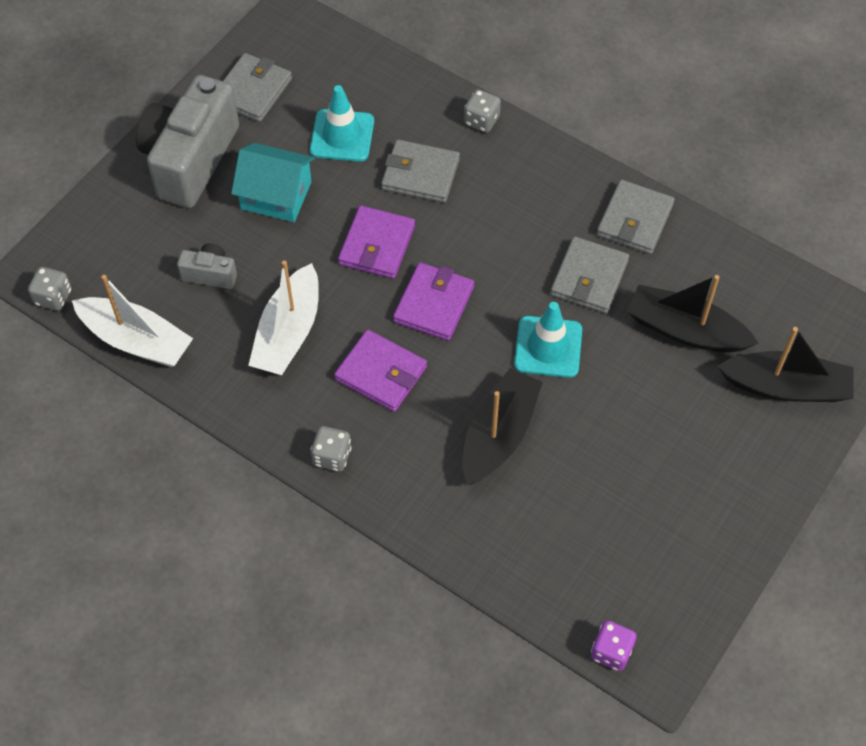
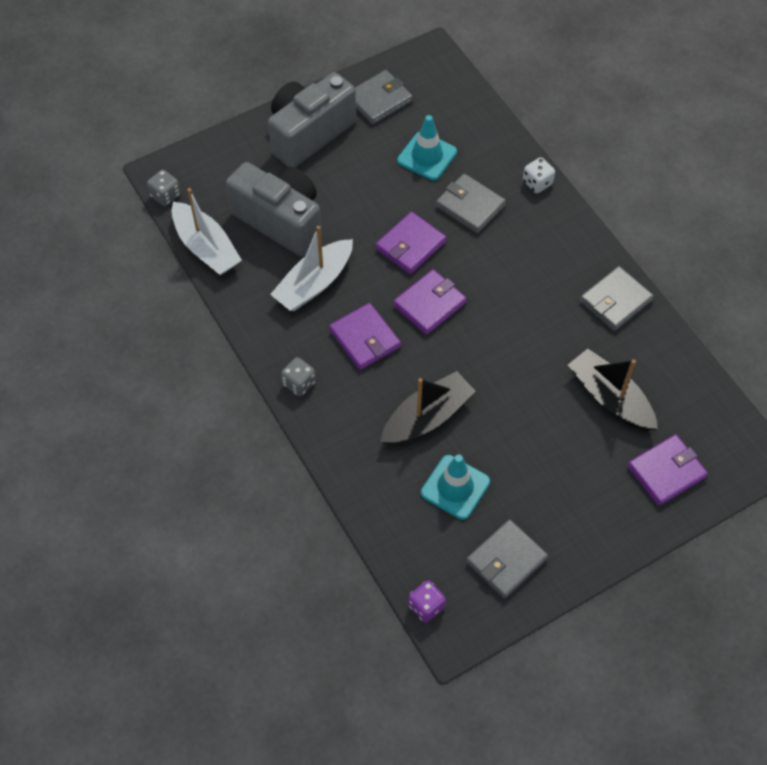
camera: 25 degrees right, 0 degrees up
(210, 274) = (281, 221): grey camera -> grey camera, size x2.23
(276, 195) = (356, 182): turquoise house -> none
(481, 120) = (537, 183): grey dice -> white dice
(548, 347) = (498, 369): turquoise traffic cone -> turquoise traffic cone (455, 487)
(589, 278) = (556, 330): grey wallet -> grey wallet (506, 560)
(786, 387) = (666, 471): black boat -> purple wallet

